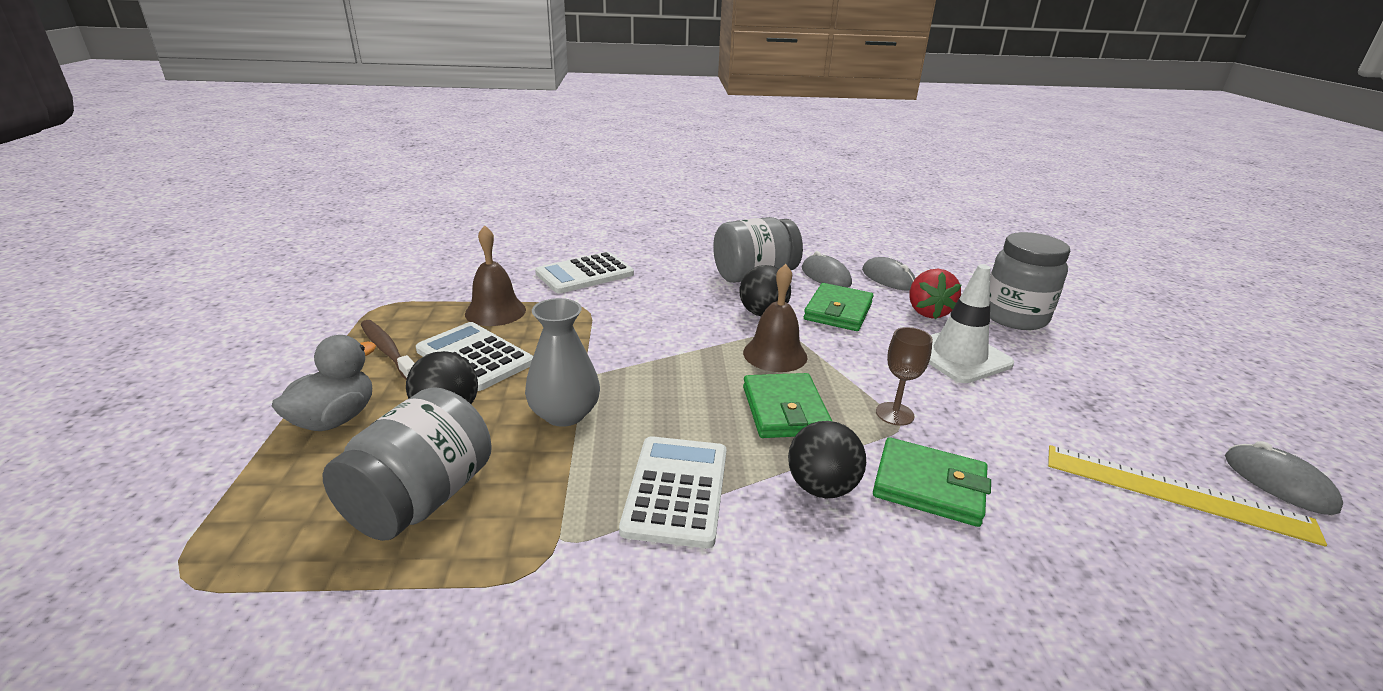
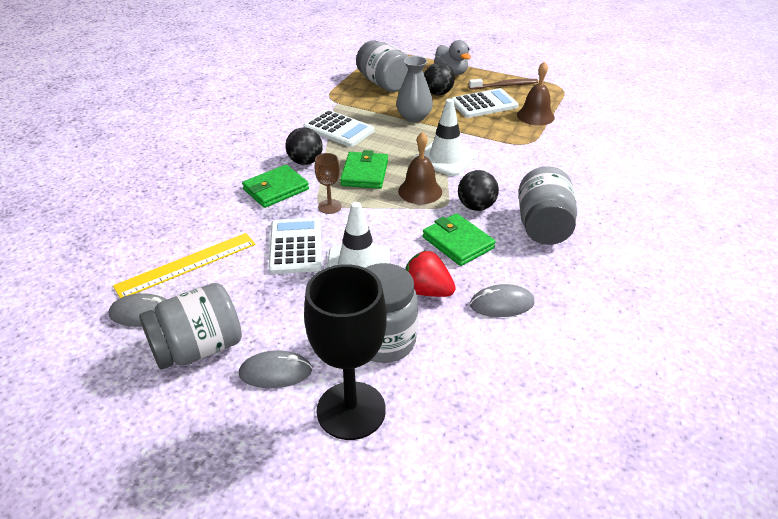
camera: 120 degrees right, 10 degrees up
(585, 274) = (580, 154): white calculator -> white calculator (296, 246)
(674, 354) = (446, 158): none -> white traffic cone
(784, 410) = (364, 173): green wallet -> green wallet turned 75 degrees clockwise
(825, 276) = (525, 266): grey mouse -> grey mouse (275, 372)
(1092, 313) = (351, 410): none -> black goblet
(1212, 412) = (198, 348): none -> grey jar

